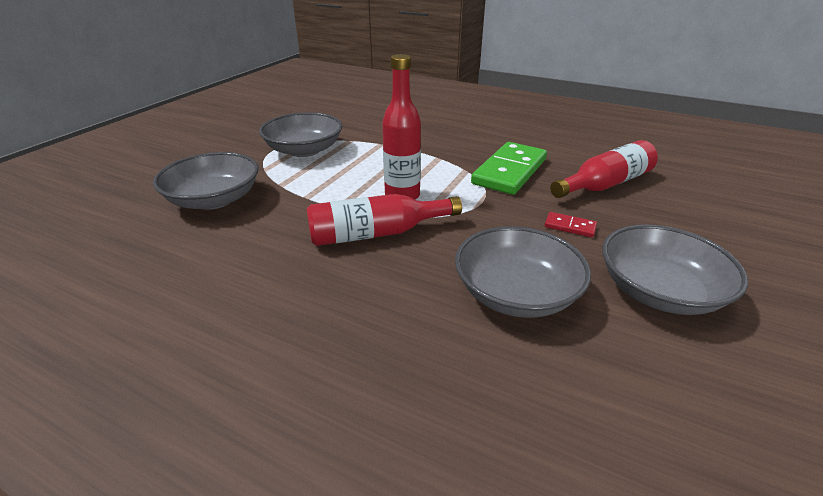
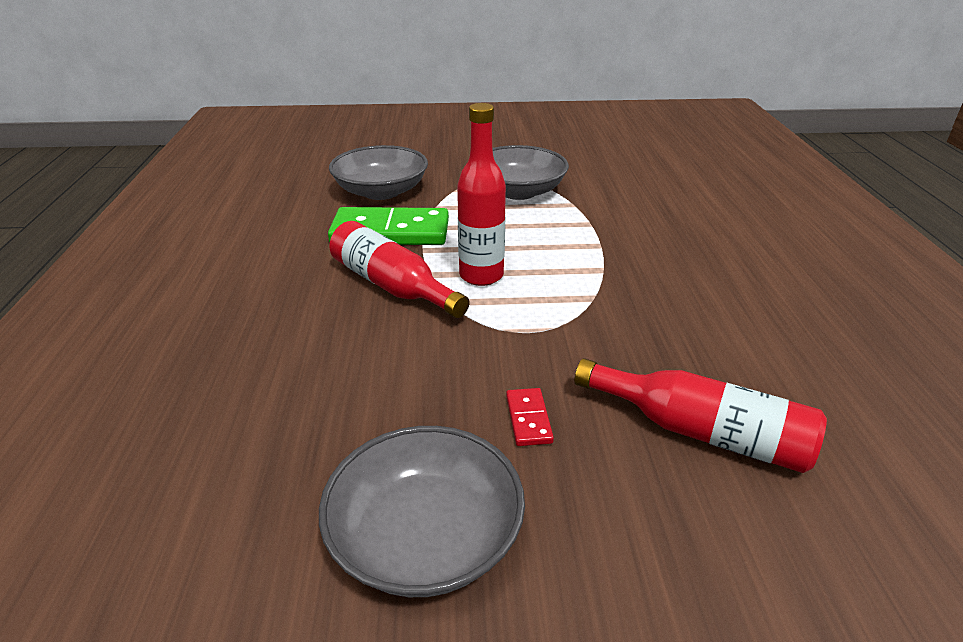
camera: 60 degrees right, 0 degrees up
(510, 171) = (632, 332): green domino -> green domino (390, 232)
(516, 293) = (343, 406): grey bowl -> none

